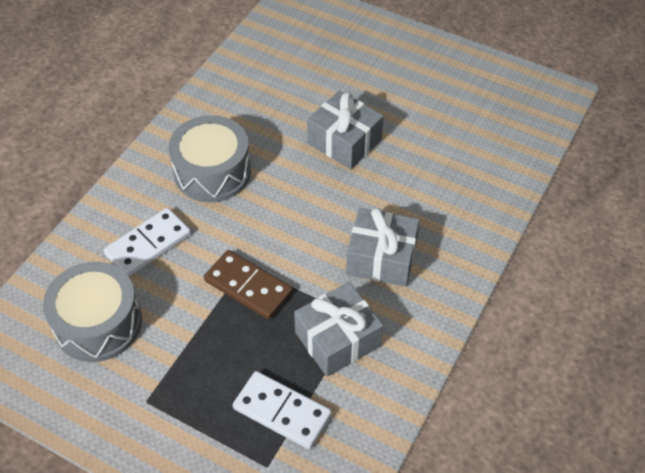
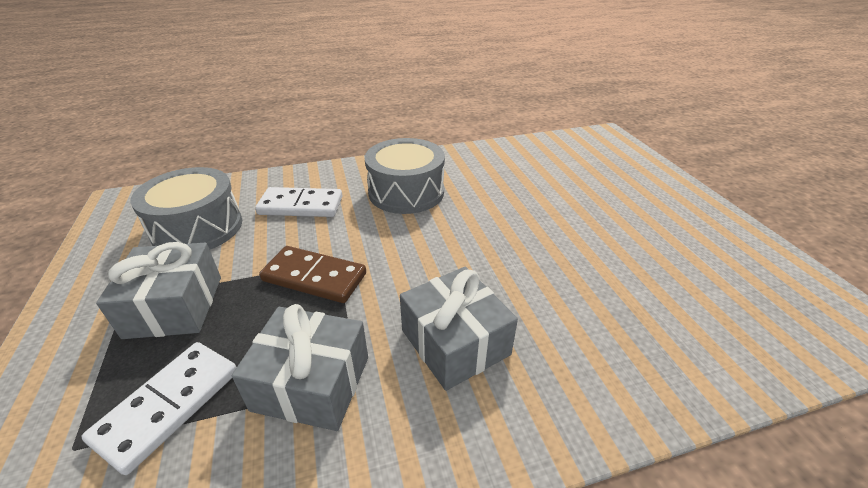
camera: 45 degrees right, 15 degrees down
(248, 287) = (314, 277): brown domino -> brown domino turned 60 degrees counterclockwise
(282, 411) = (169, 406): white domino -> white domino turned 45 degrees clockwise
(344, 141) = (538, 230): grey gift -> grey gift (174, 306)

